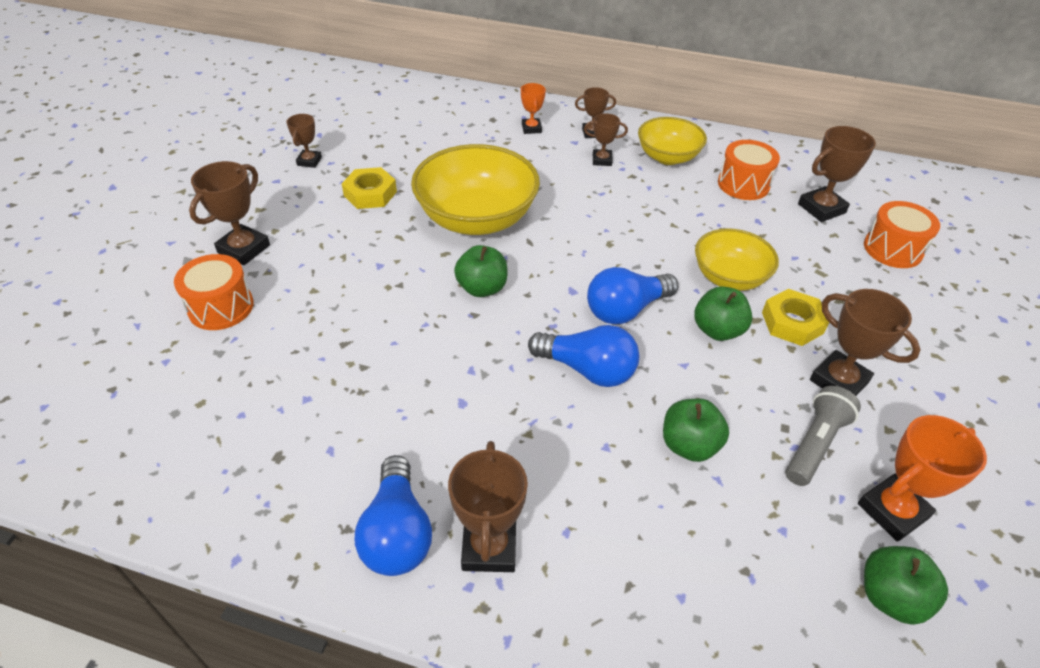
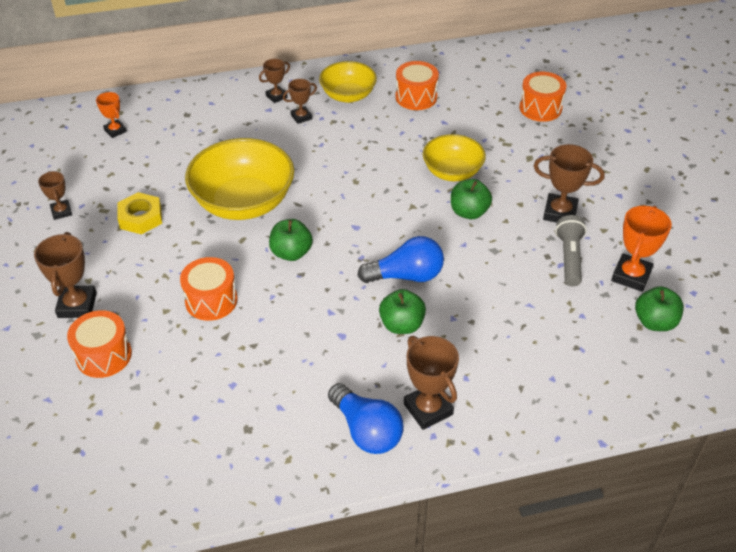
camera: 30 degrees left, 0 degrees up
(363, 300) = (211, 300): none -> orange drum
(531, 128) = (225, 111): orange trophy -> orange trophy (115, 131)
(626, 310) = (401, 224): blue light bulb -> none
(689, 445) = (500, 293): green apple -> green apple (401, 325)
(792, 322) = (510, 186): yellow nut -> none
(821, 208) = (479, 95): brown trophy -> none

